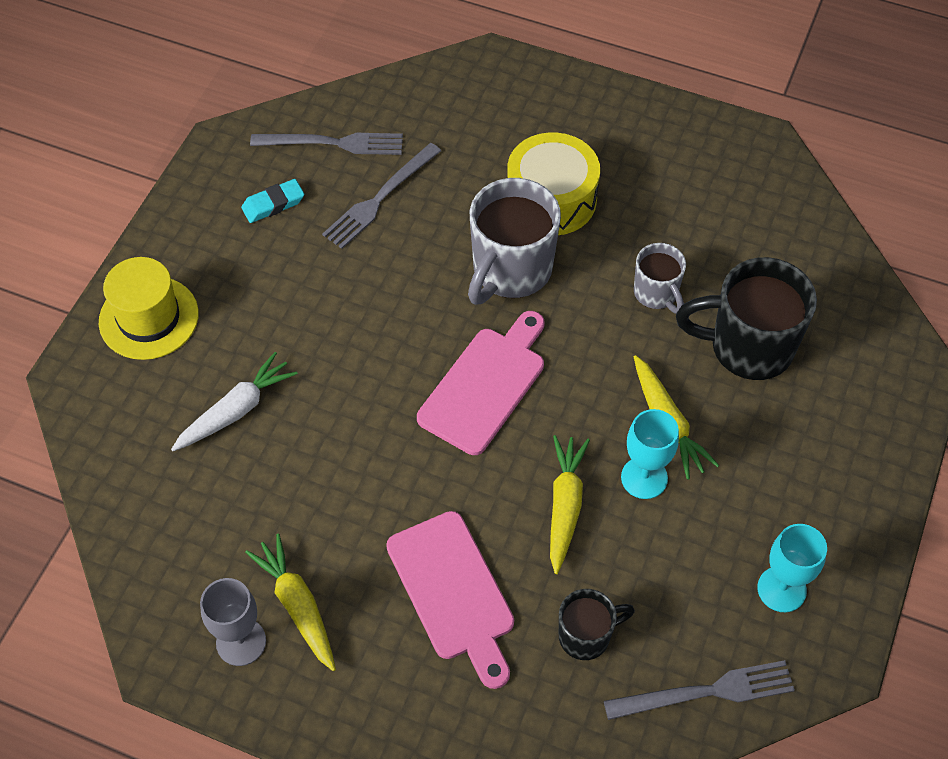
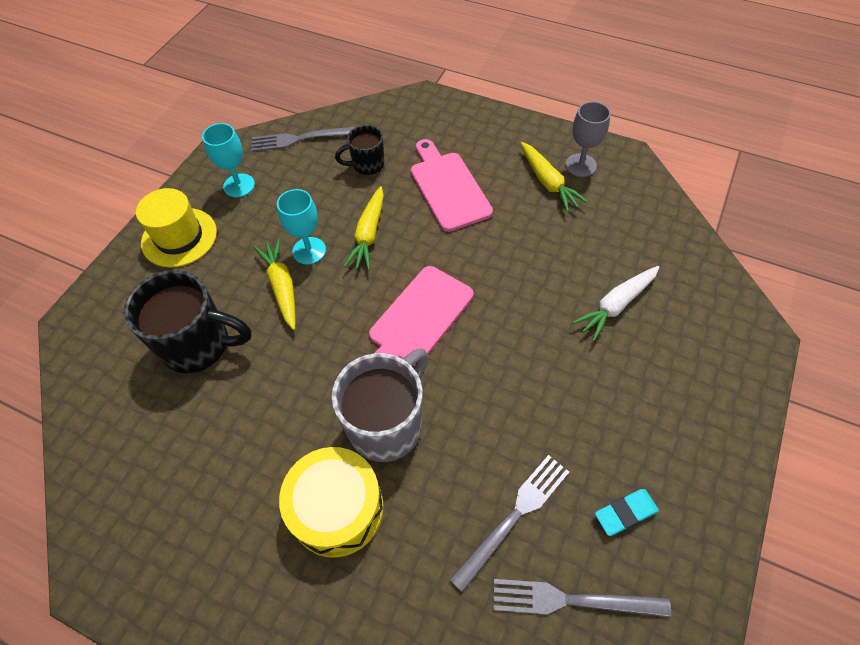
camera: 175 degrees left, 0 degrees up
(149, 318) = (713, 387): yellow hat -> yellow hat (179, 237)
(656, 294) = (260, 397): grey mug -> none

